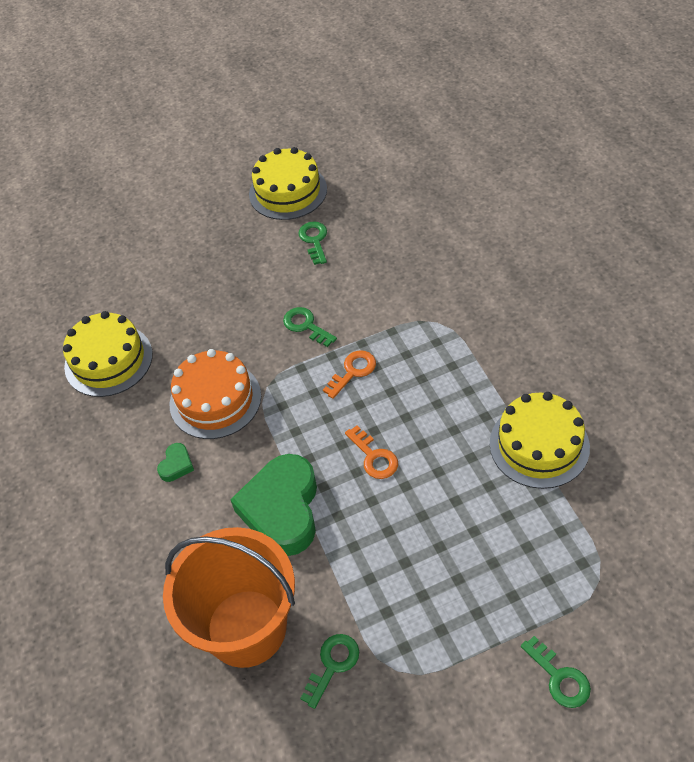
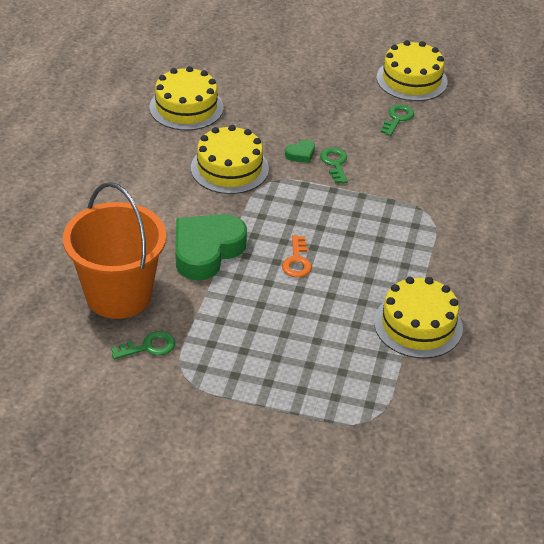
camera: 30 degrees right, 10 degrees down
(176, 465) = (167, 188): green heart -> green heart (301, 154)
(215, 400) = (229, 168): orange cake -> yellow cake
(353, 371) = (337, 207): orange key -> none
(559, 677) = (281, 449): green key -> none

